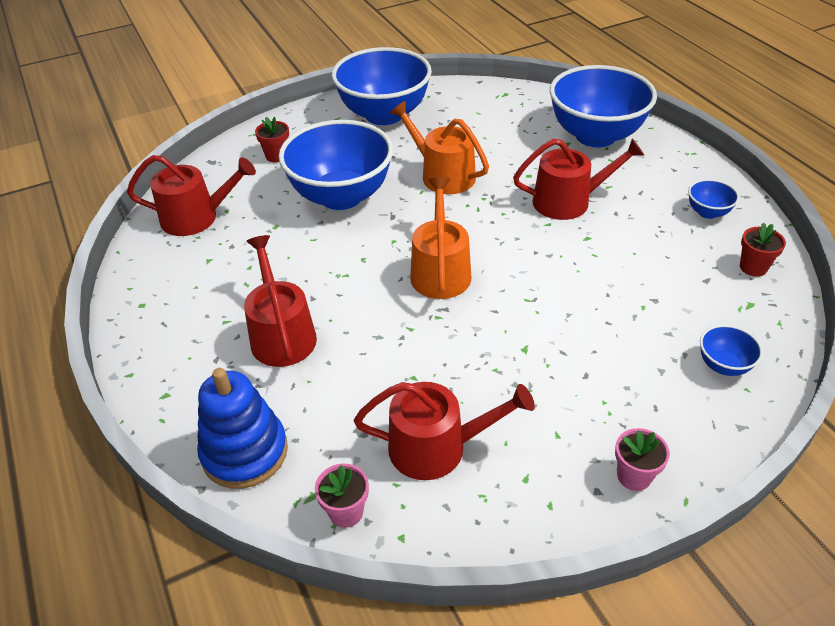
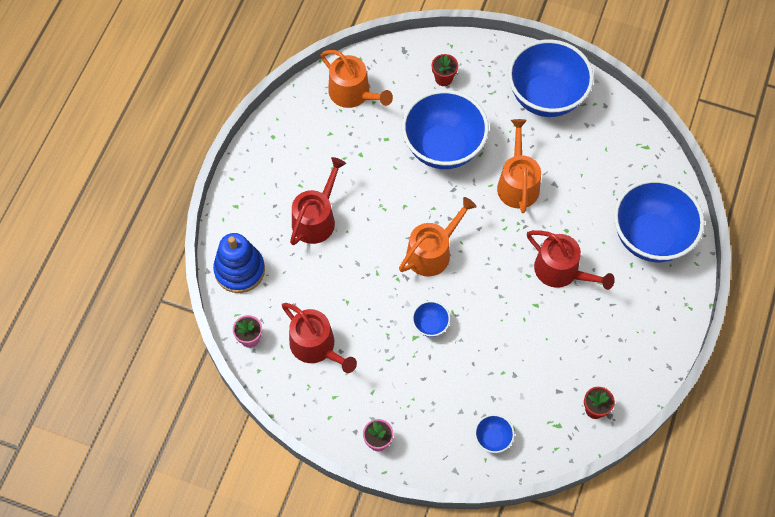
camera: 45 degrees right, 20 degrees up
(196, 217) = (353, 93): red watering can -> orange watering can
(707, 212) = (627, 354): blue bowl -> blue bowl (430, 325)

